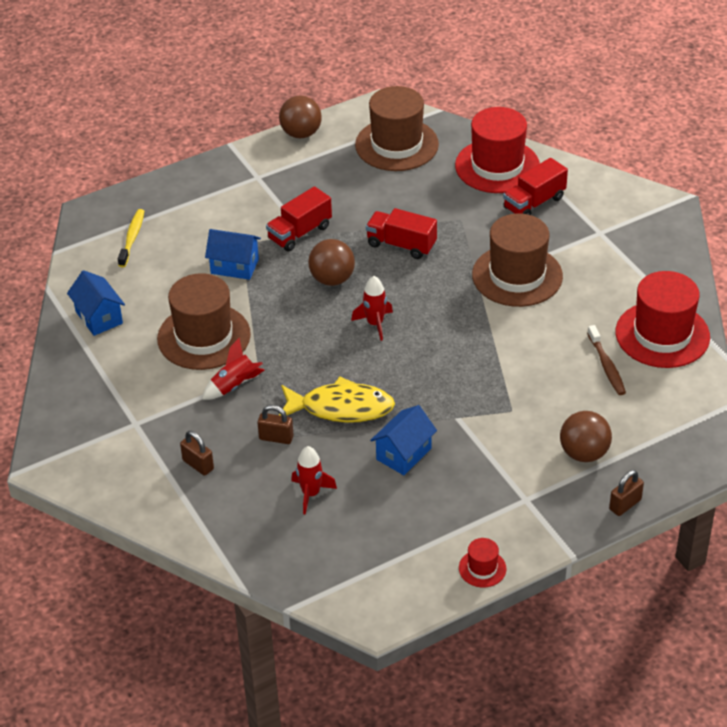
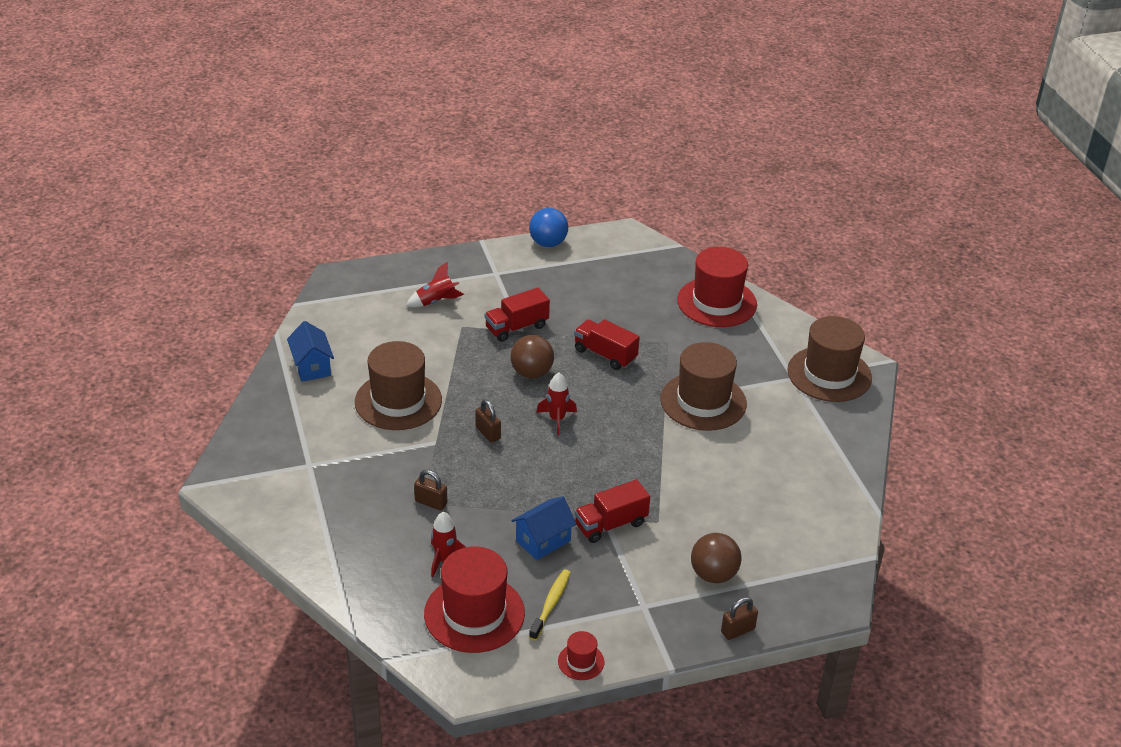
camera: 10 degrees right, 5 degrees down
(132, 238) = (366, 304): yellow toothbrush -> yellow toothbrush (551, 604)
(198, 465) = (351, 512): brown padlock -> brown padlock (488, 433)
(234, 266) = (448, 345): blue house -> none
(234, 386) = (410, 449): red rocket -> red rocket (435, 301)
(301, 133) = (548, 243): brown ball -> blue ball
(341, 408) = (500, 488): yellow fish -> none
(396, 145) = (631, 268): brown hat -> brown hat (829, 374)
(534, 203) = (740, 340): red truck -> red truck (611, 524)
(606, 366) = (761, 499): brown toothbrush -> none
(662, 335) = (824, 480): red hat -> red hat (474, 613)

